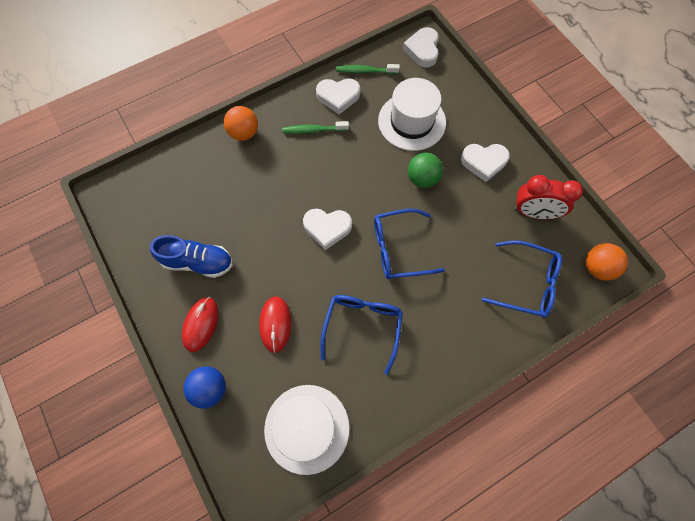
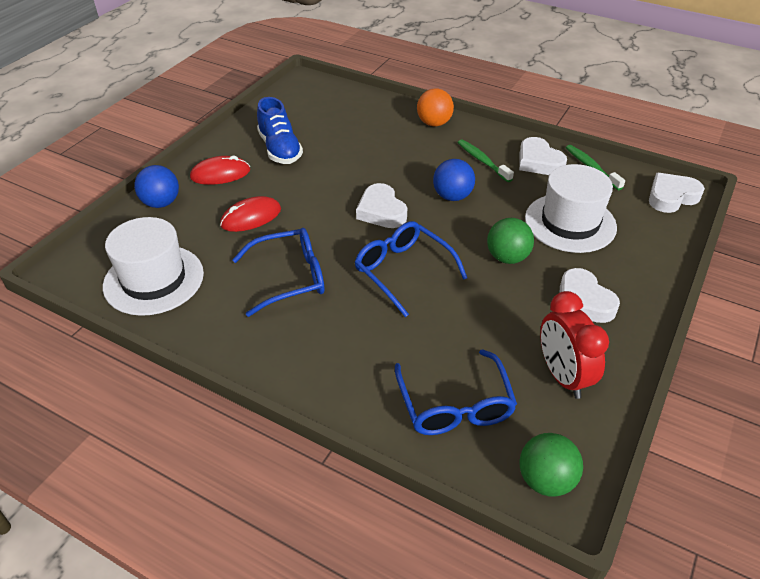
camera: 60 degrees right, 25 degrees down
(340, 173) = (452, 196): none -> blue ball
(597, 267) = (545, 480): orange ball -> green ball

